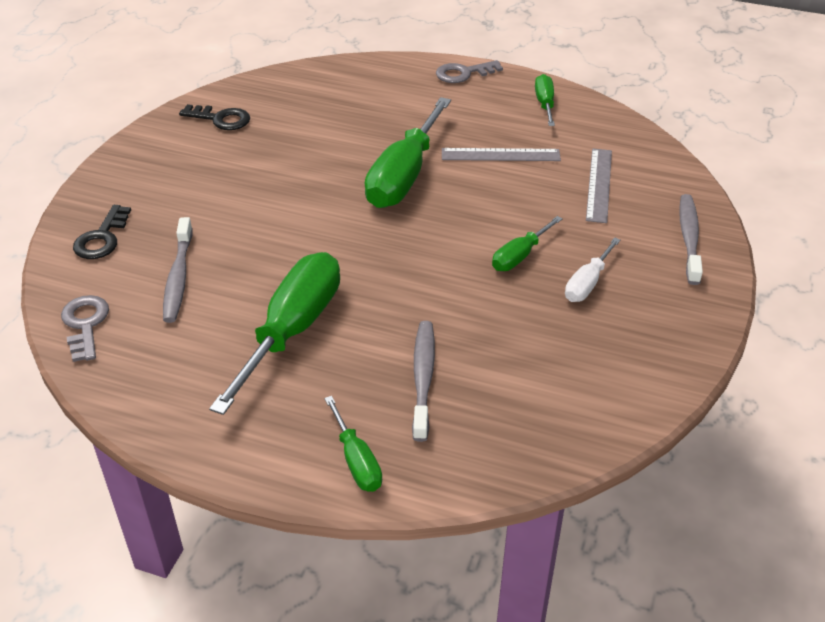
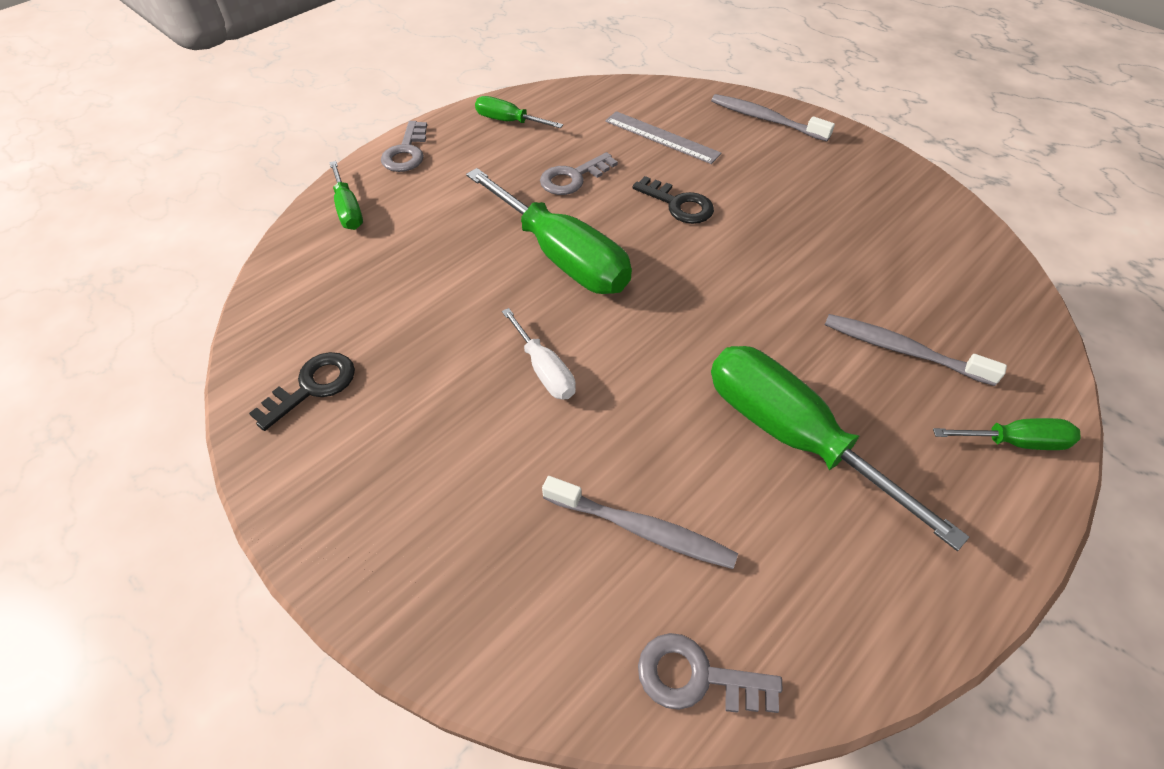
camera: 65 degrees left, 10 degrees up
(102, 238) = (503, 608): black key -> black key (679, 204)
(500, 155) = (573, 178): grey ruler -> grey key
(519, 256) = (742, 222): green screwdriver -> green screwdriver (348, 210)
(587, 283) = (801, 195): white screwdriver -> white screwdriver (544, 370)

